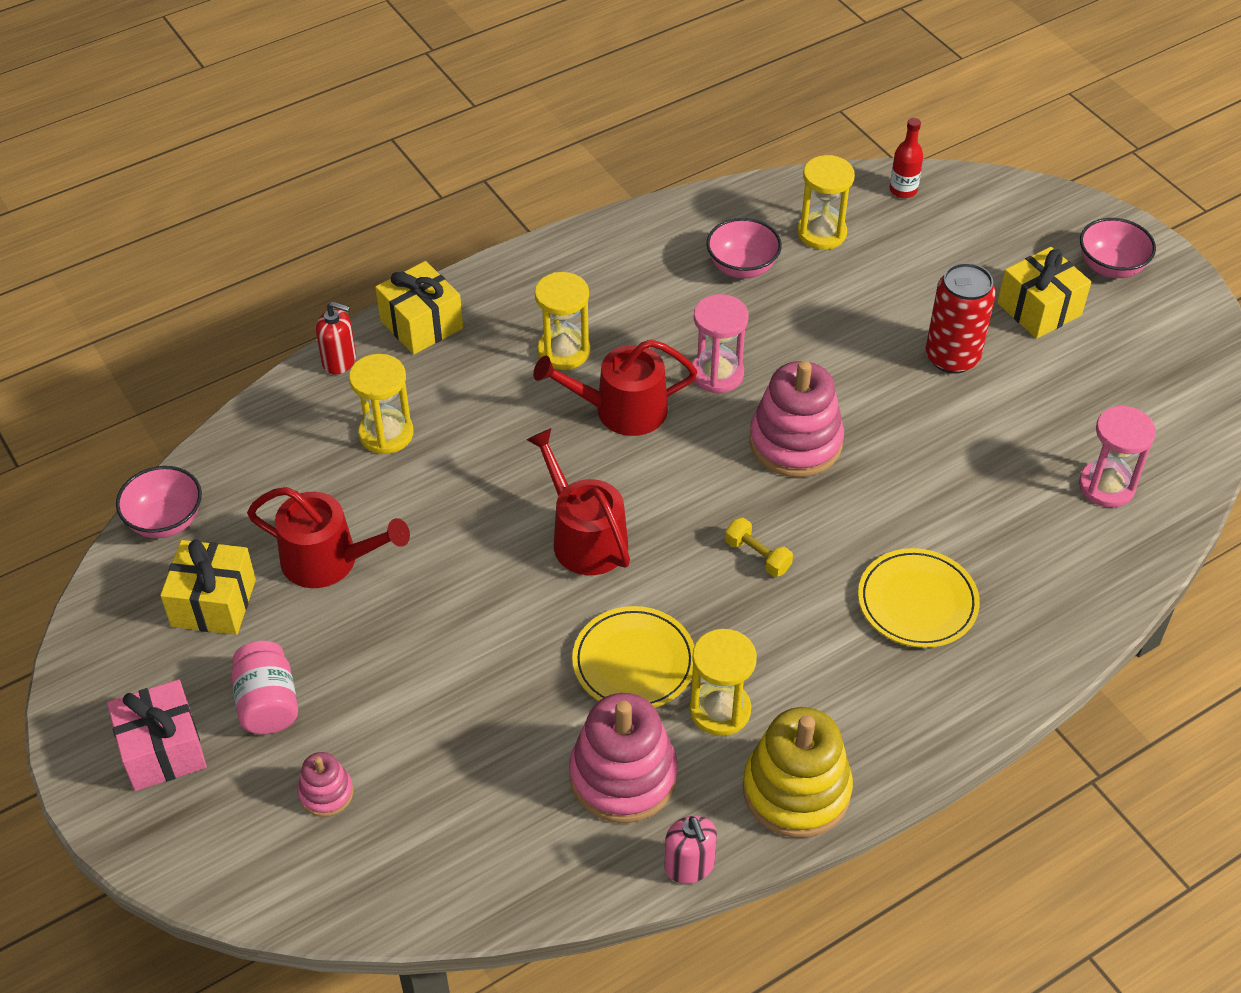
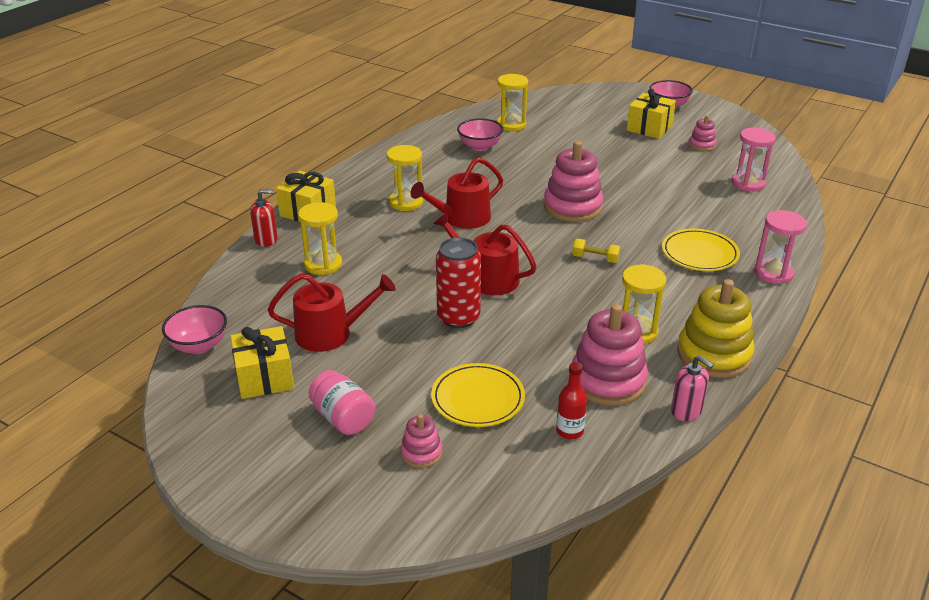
camera: 25 degrees left, 15 degrees down
(162, 750) = (283, 468): pink gift -> none
(634, 662) = (566, 325): yellow plate -> yellow plate (478, 398)
(717, 374) = (504, 190): pink hourglass -> pink hourglass (773, 273)
(903, 190) = (539, 101): red bottle -> red bottle (569, 431)
(952, 357) = (623, 155): red can -> red can (458, 318)
(1097, 376) = (702, 145): none -> pink stacking toy

